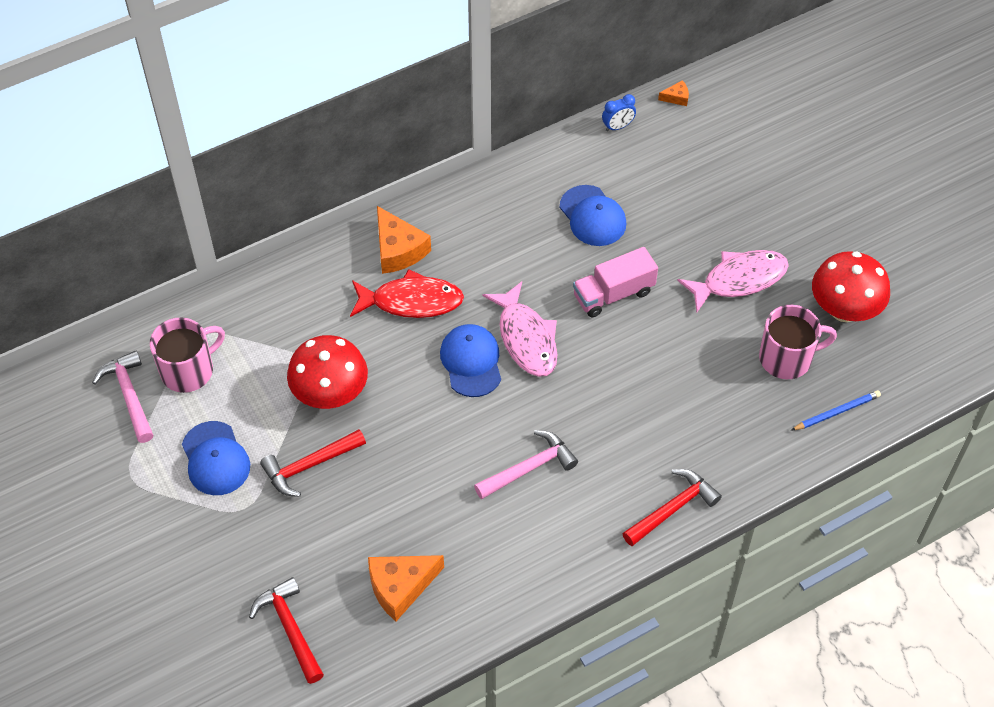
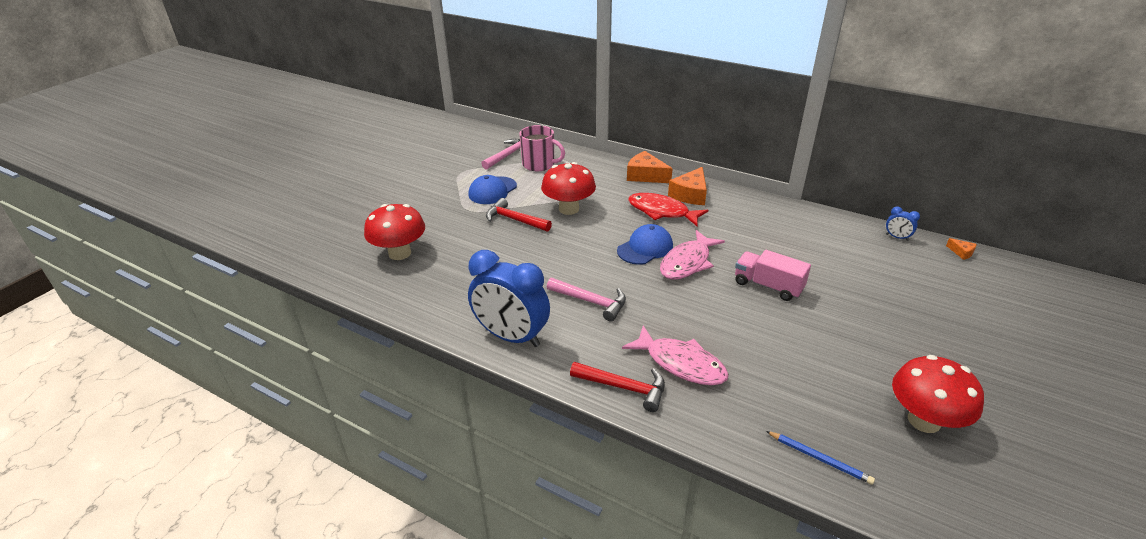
camera: 60 degrees right, 20 degrees down
(290, 628) = (400, 253): red hammer -> red mushroom
(400, 587) = (457, 282): orange cheese -> orange cheese (645, 176)
(411, 301) = (661, 212): red fish -> red fish turned 150 degrees clockwise
(536, 572) = (511, 337): none -> blue clock
(592, 216) = (814, 254): blue cap -> none
(739, 280) = (863, 343): pink fish -> pink fish (681, 364)
(787, 358) = (831, 401): pink mug -> none

